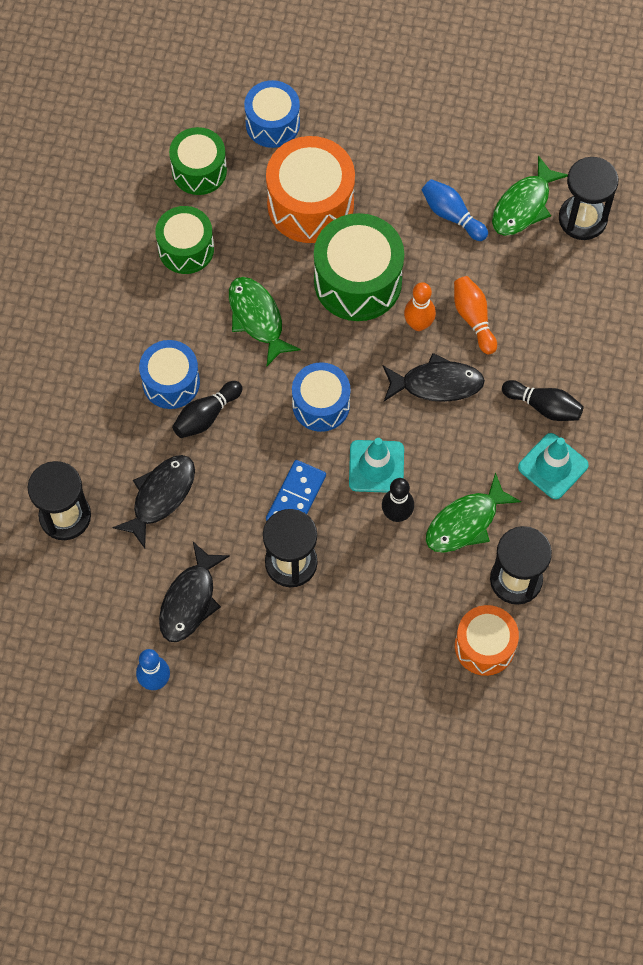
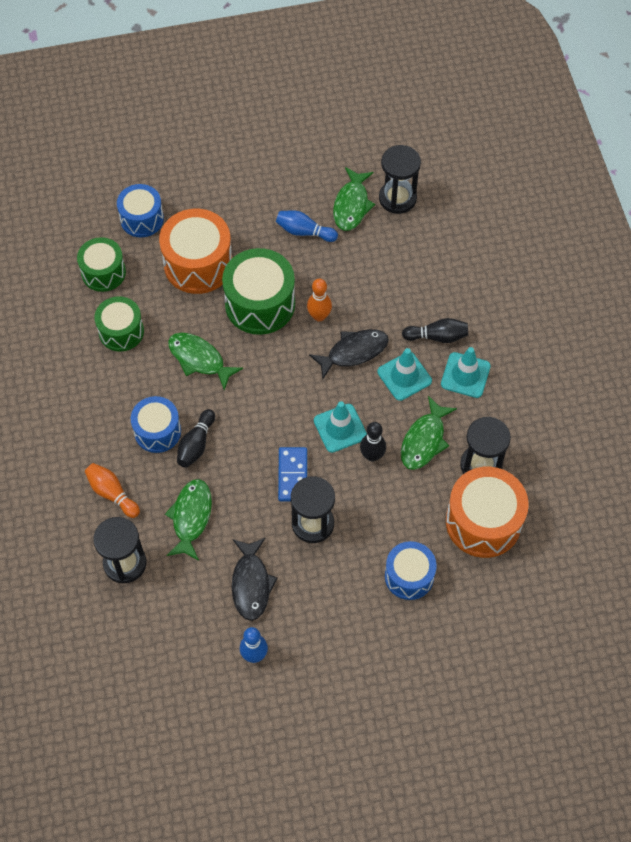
camera: 25 degrees left, 5 degrees down
(161, 496) = (191, 517): black fish -> green fish
(321, 405) = (277, 401): blue drum -> blue drum (409, 576)
(473, 318) = (356, 296): orange bowling pin -> orange bowling pin (112, 493)
(481, 437) = (404, 376): none -> turquoise traffic cone
(484, 646) = (483, 522): orange drum -> orange drum, size x1.57

